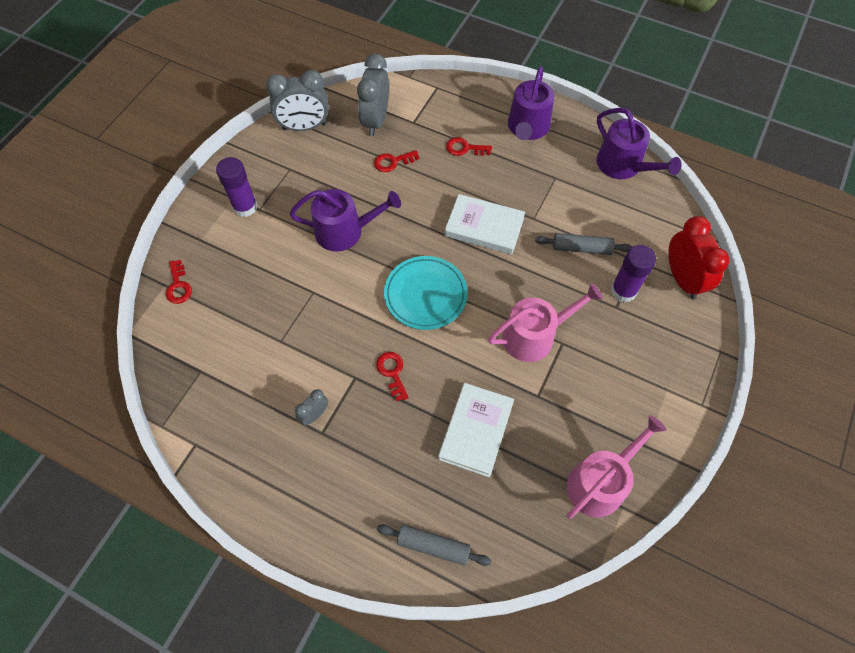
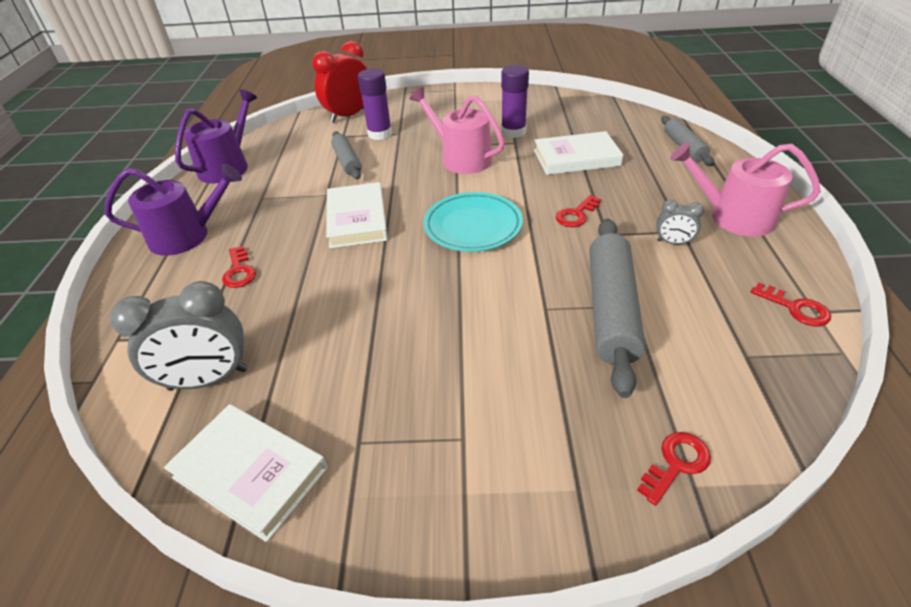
camera: 115 degrees left, 20 degrees down
(245, 207) = (471, 462): purple glue stick -> purple glue stick (513, 132)
(285, 327) = (611, 310): none -> grey rolling pin
(304, 126) = (250, 473): grey clock -> white book
(345, 231) = (436, 321): purple watering can -> none
(393, 162) = (290, 325): red key -> red key (795, 308)
(600, 482) = (552, 106): pink watering can -> pink watering can (733, 217)

